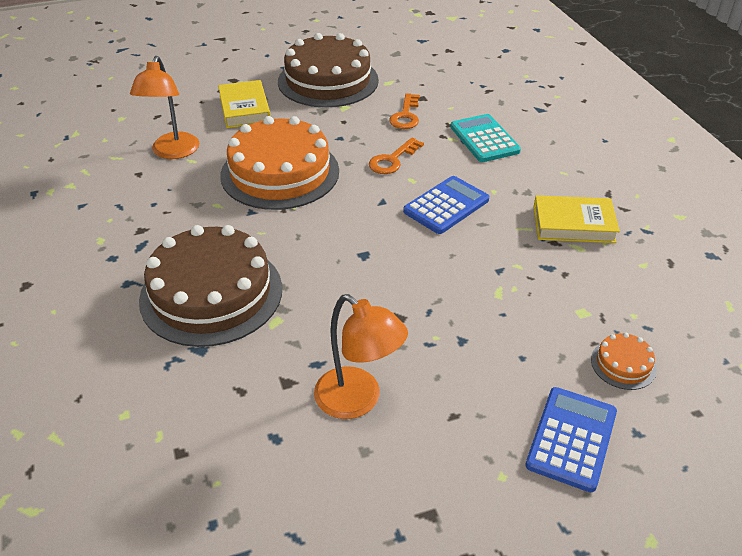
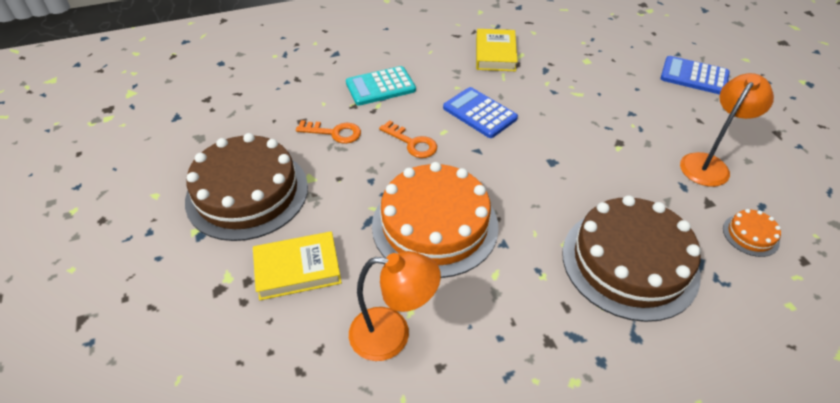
camera: 90 degrees left, 5 degrees up
(623, 364) = (627, 51): orange cake -> orange cake (750, 235)

